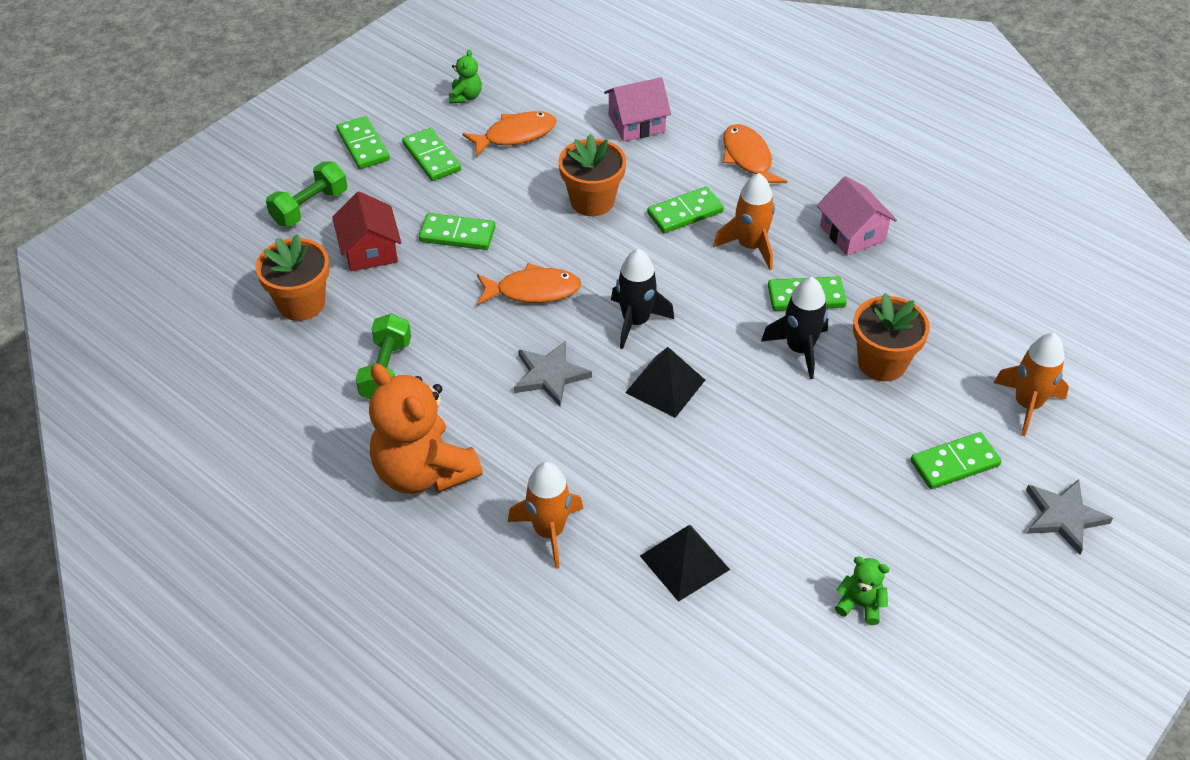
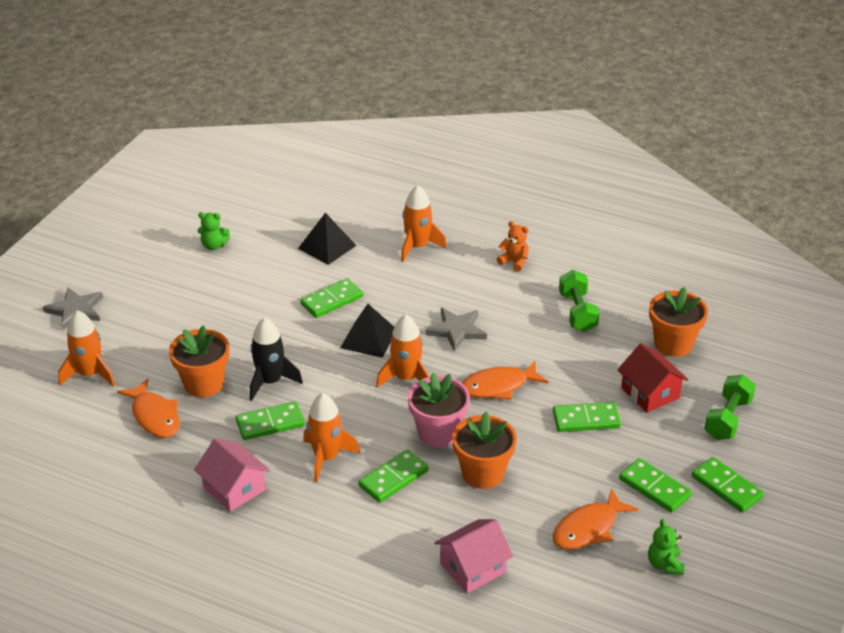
camera: 165 degrees right, 10 degrees down
(423, 472) = (514, 262): orange teddy bear -> orange teddy bear, size x0.43
(622, 250) = (438, 433): none -> pink flower pot
(635, 321) = (406, 378): black rocket -> orange rocket
(748, 158) = (347, 549): orange fish -> orange fish (154, 416)
(954, 463) = (149, 328): green domino -> green domino (332, 300)

